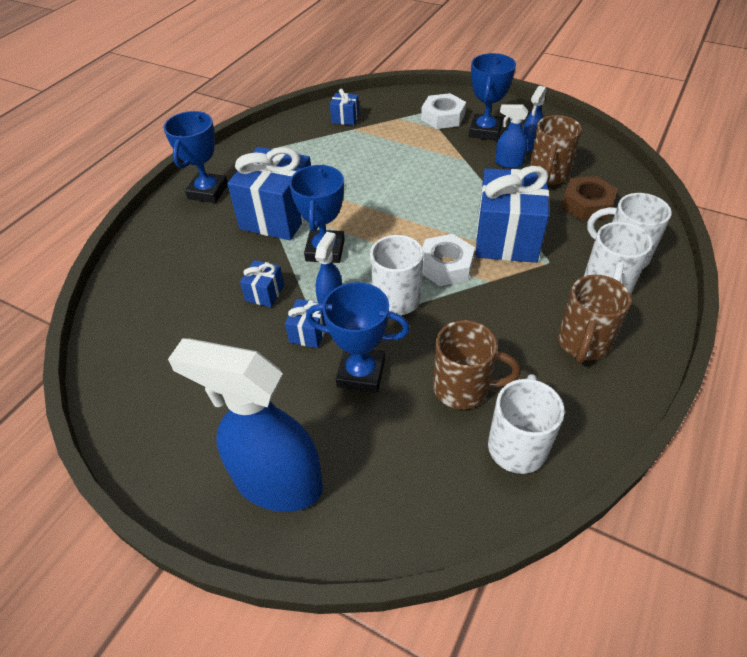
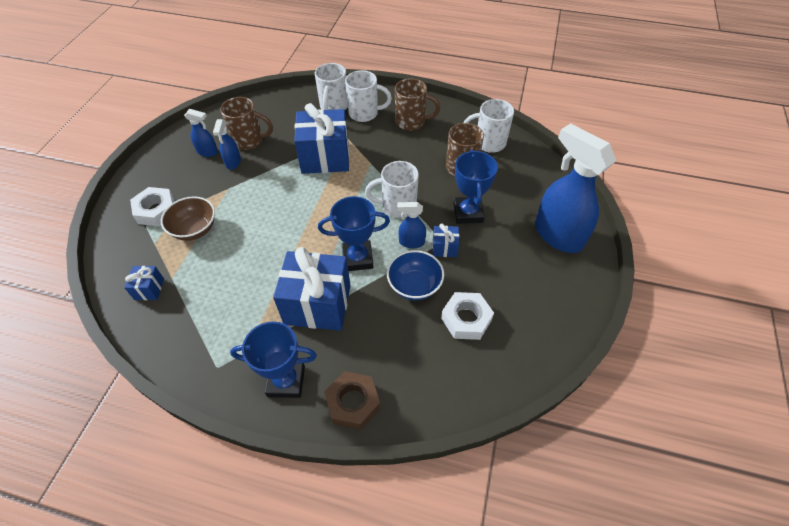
camera: 105 degrees left, 5 degrees up
(265, 293) = (414, 286): blue gift -> blue bowl
(277, 482) = (557, 235): blue spray bottle -> blue spray bottle turned 135 degrees clockwise
(409, 140) = (195, 229): none -> brown bowl
(445, 266) = (360, 185): white nut -> white nut (466, 319)
(485, 131) = (184, 180): blue trophy -> none
(587, 204) = (283, 121): brown nut -> brown nut (353, 402)

